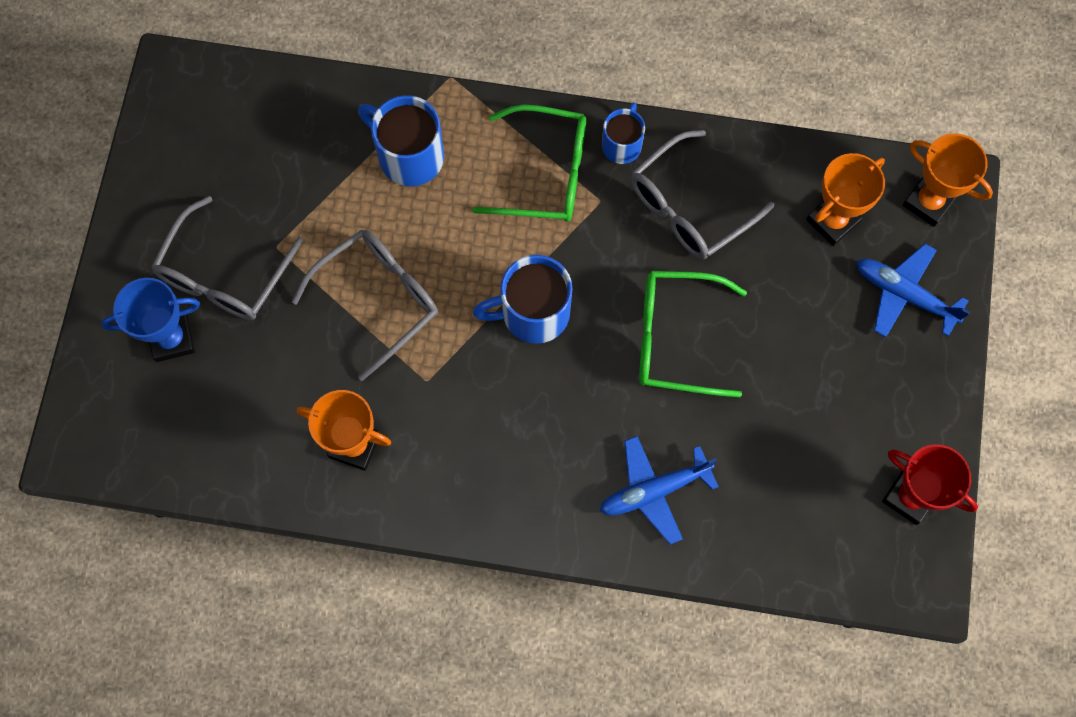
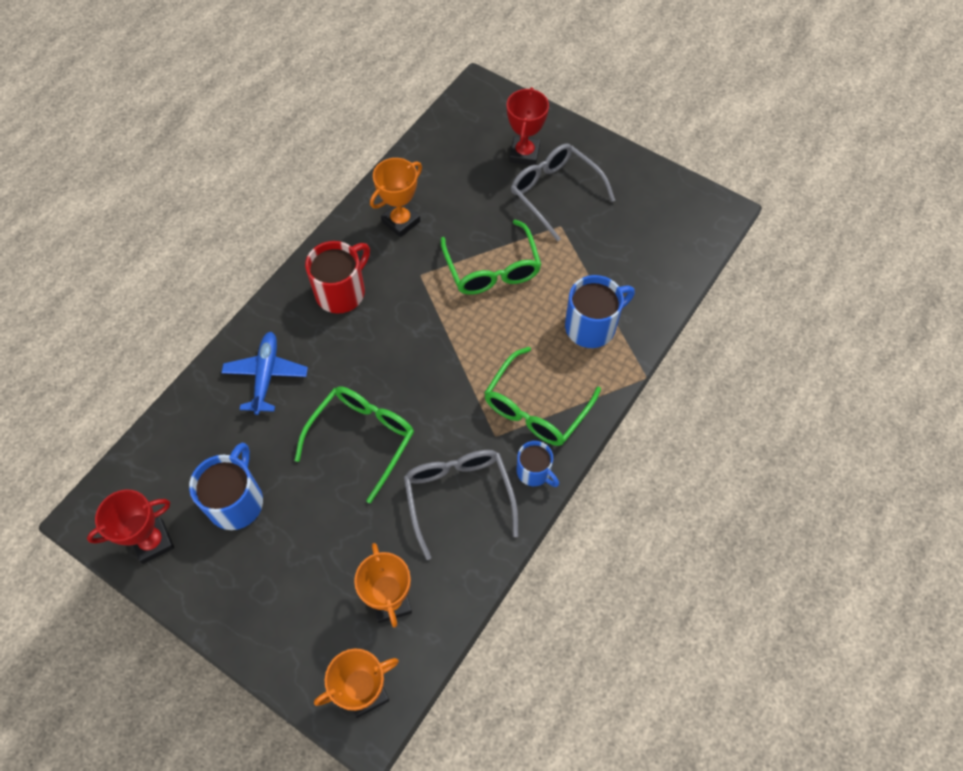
camera: 115 degrees right, 10 degrees down
(172, 339) = (524, 154): blue trophy -> red trophy
(378, 300) = (492, 268): grey glasses -> green glasses
(496, 464) = (341, 292): none -> red mug
(533, 313) = (432, 355): blue mug -> blue mug (236, 501)
(904, 294) = (300, 625): blue plane -> none

